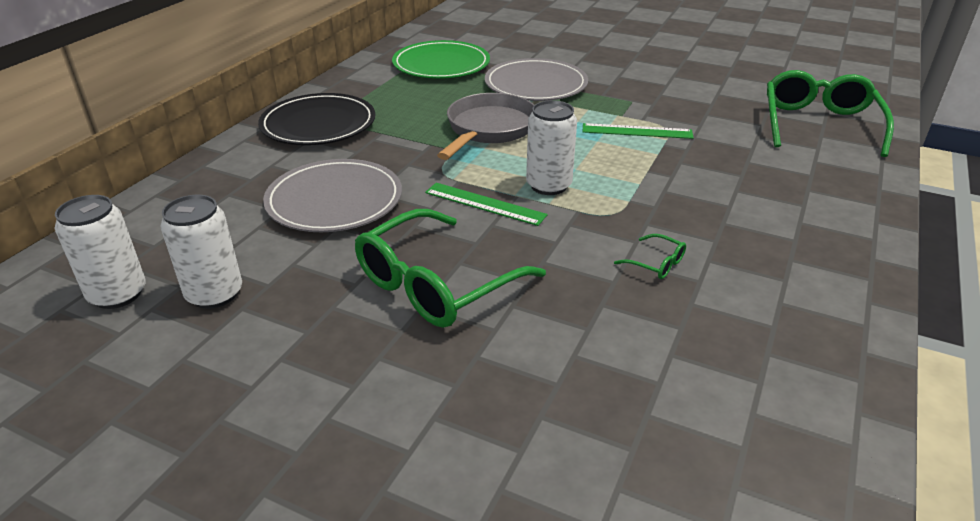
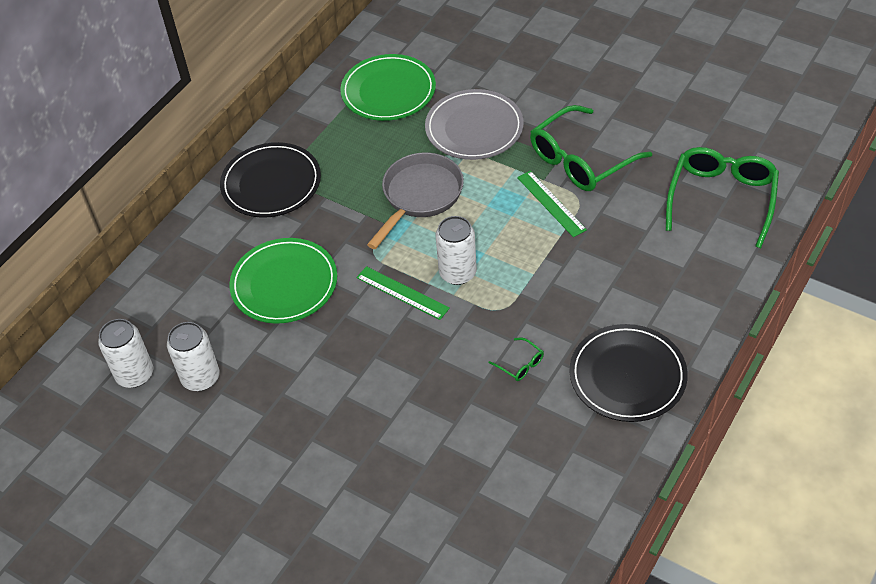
camera: 10 degrees right, 15 degrees up
(334, 200) = (284, 284): grey plate -> green plate
(435, 284) = (355, 377): green glasses -> green glasses (580, 160)
(637, 131) = (551, 203): green ruler -> green ruler turned 45 degrees clockwise
(801, 270) = (627, 376): none -> black plate

